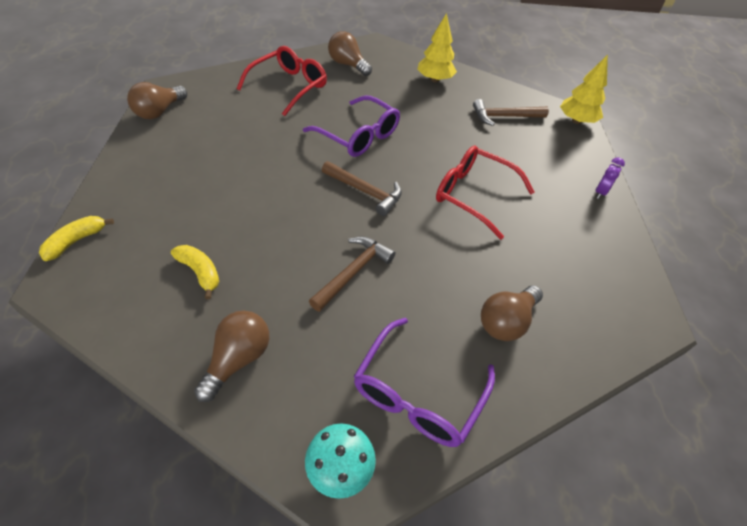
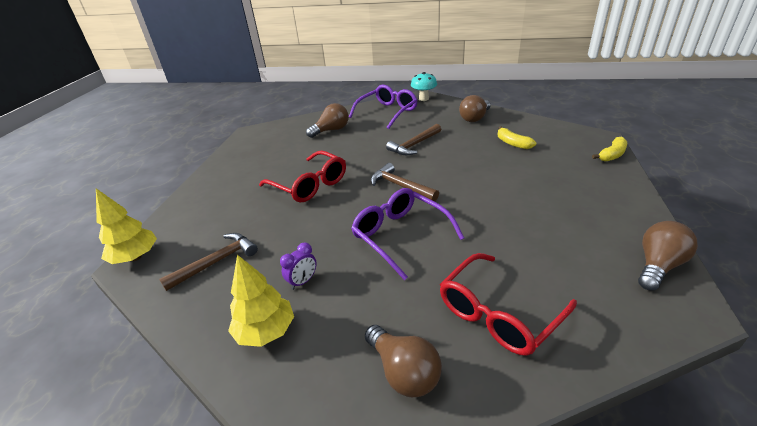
camera: 165 degrees left, 15 degrees down
(504, 117) = (216, 262): brown hammer -> brown hammer turned 45 degrees counterclockwise
(600, 192) = (202, 188): purple clock -> purple clock (303, 281)

